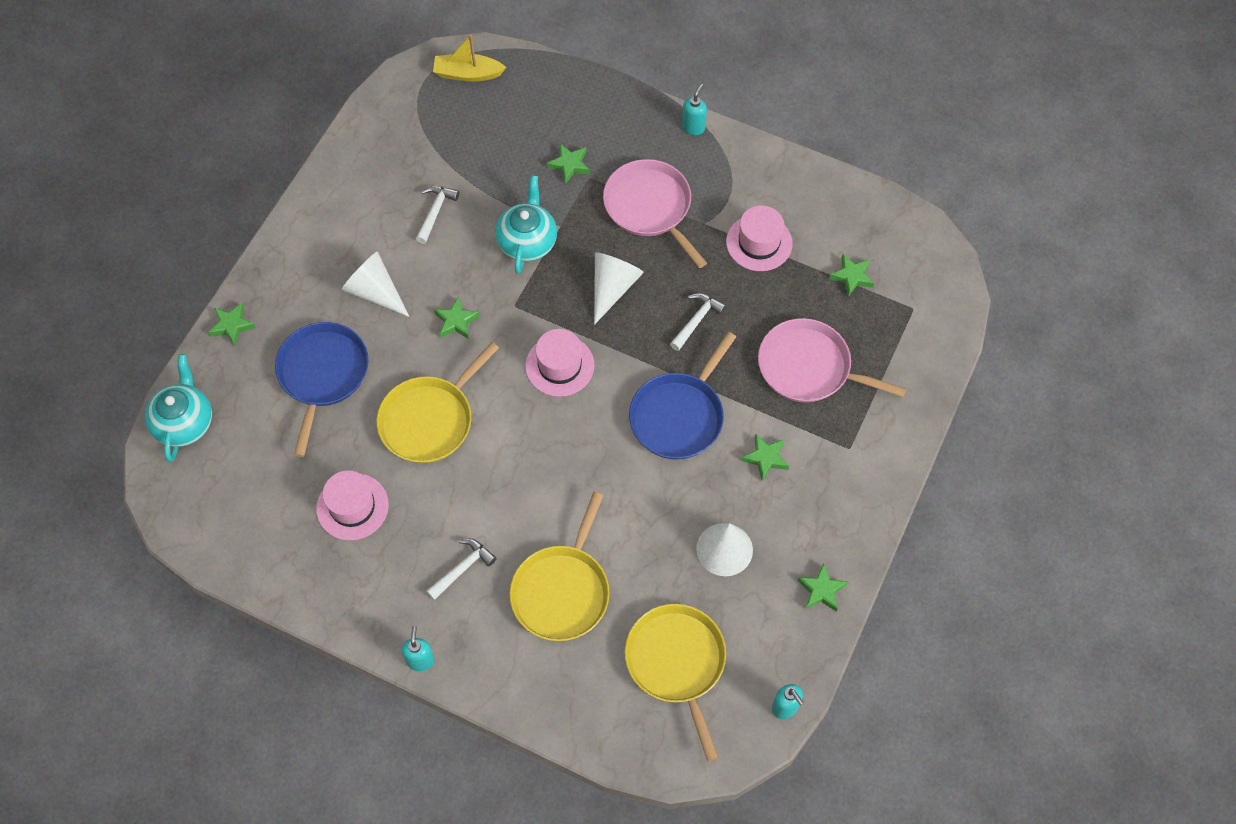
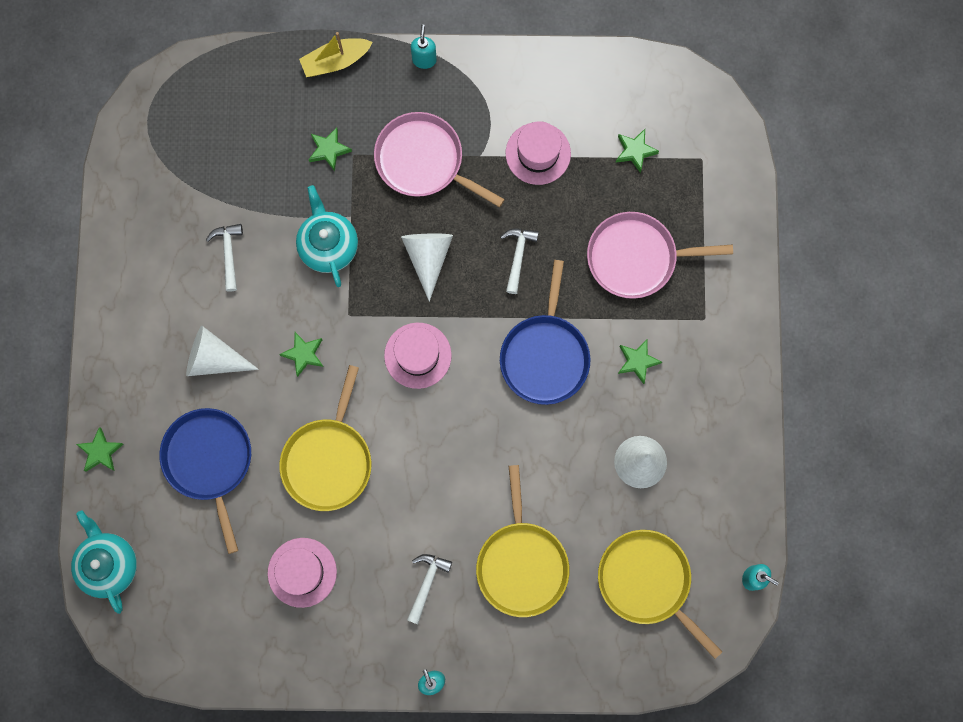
camera: 25 degrees left, 15 degrees up
(468, 74) = (185, 95): yellow boat -> yellow boat (336, 61)
(821, 590) = (737, 461): green star -> none

